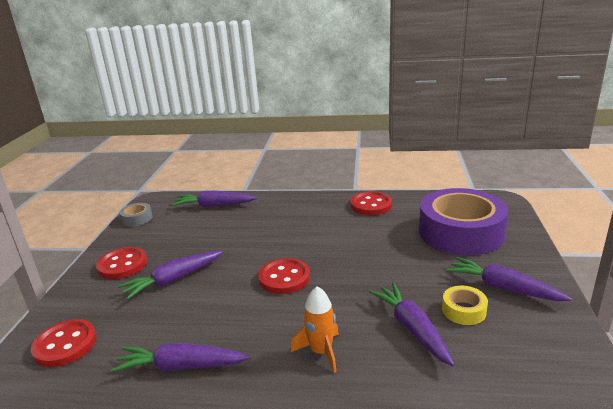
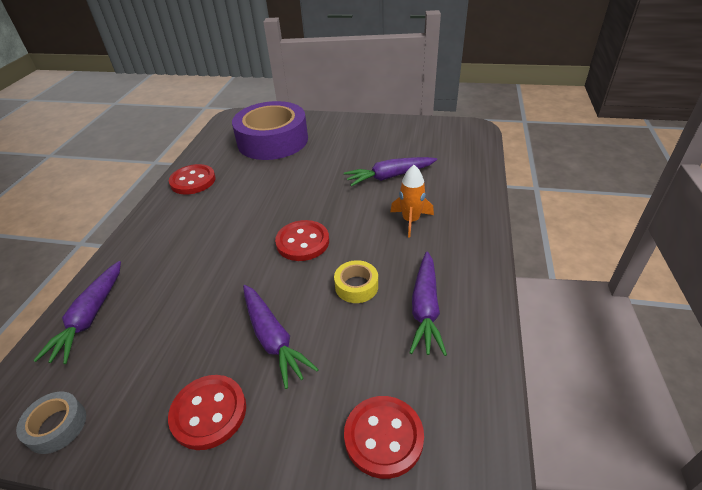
camera: 85 degrees left, 15 degrees up
(464, 310) = (373, 153): yellow tape -> yellow tape (356, 286)
(503, 288) = (352, 135): purple carrot -> none

